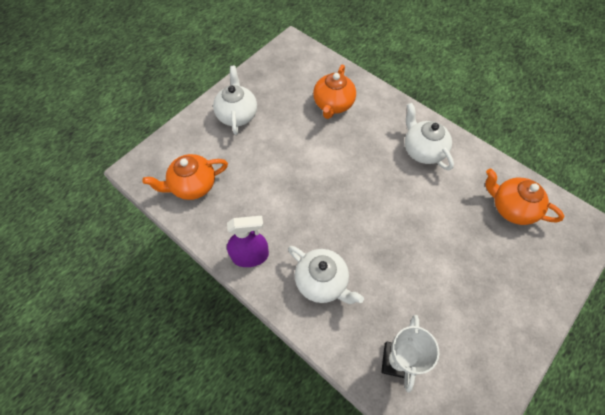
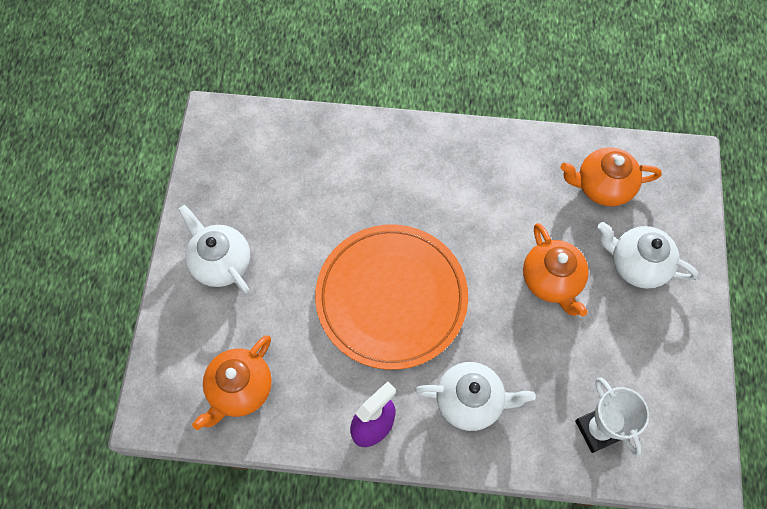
camera: 35 degrees left, 5 degrees up
(319, 190) = (391, 298): none -> orange plate
(333, 104) = (328, 175): orange teapot -> orange teapot (551, 280)
(423, 150) = (470, 173): white teapot -> white teapot (637, 264)

